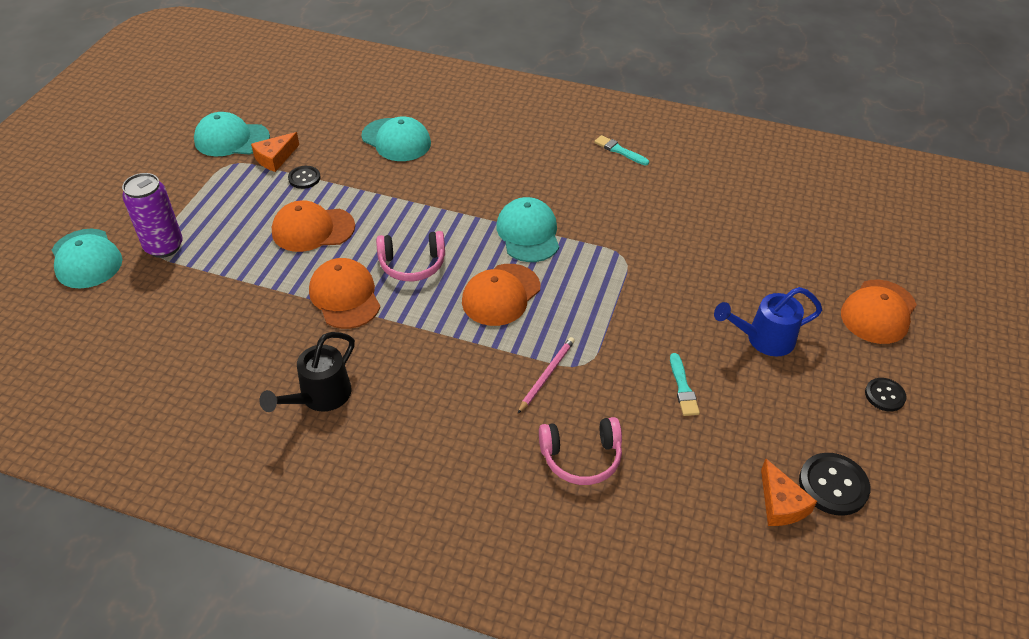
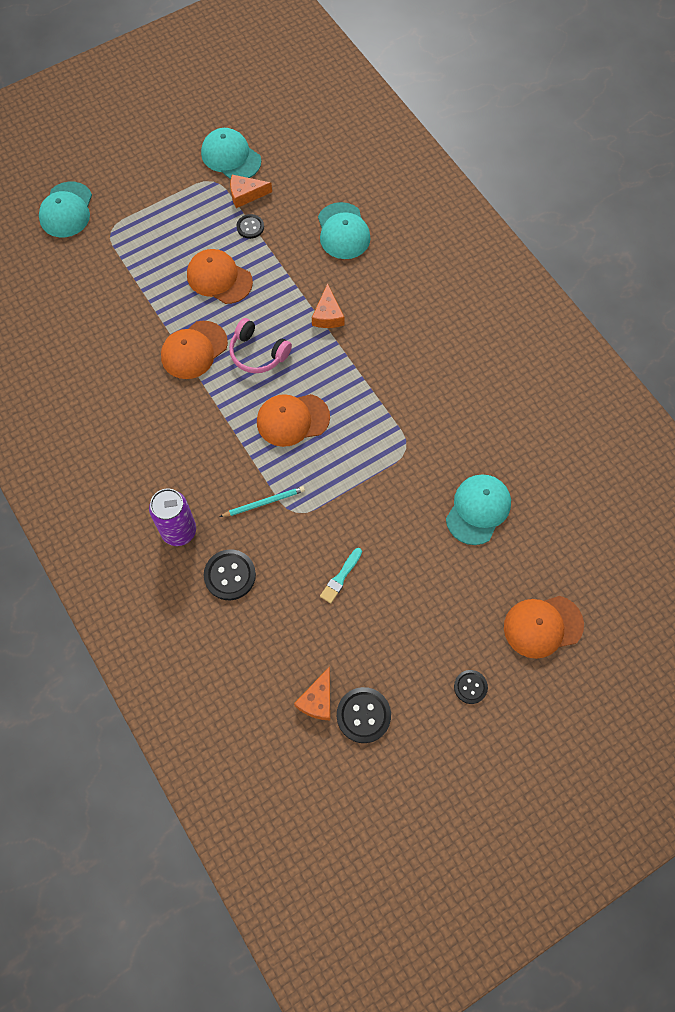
camera: 40 degrees right, 20 degrees up
(164, 247) = (118, 231): purple can -> purple can (179, 531)
(320, 397) = (118, 417): black watering can -> none
(345, 296) = (194, 350): orange cap -> orange cap turned 150 degrees counterclockwise
(447, 202) = (328, 315): none -> orange cheese
(528, 233) = (359, 381): turquoise cap -> turquoise cap (478, 510)
(547, 375) = (264, 502): pink pencil -> turquoise pencil
(581, 457) = (230, 575): pink headphones -> black button
(619, 150) = (500, 351): turquoise brush -> none
(764, 339) = (434, 584): blue watering can -> none

